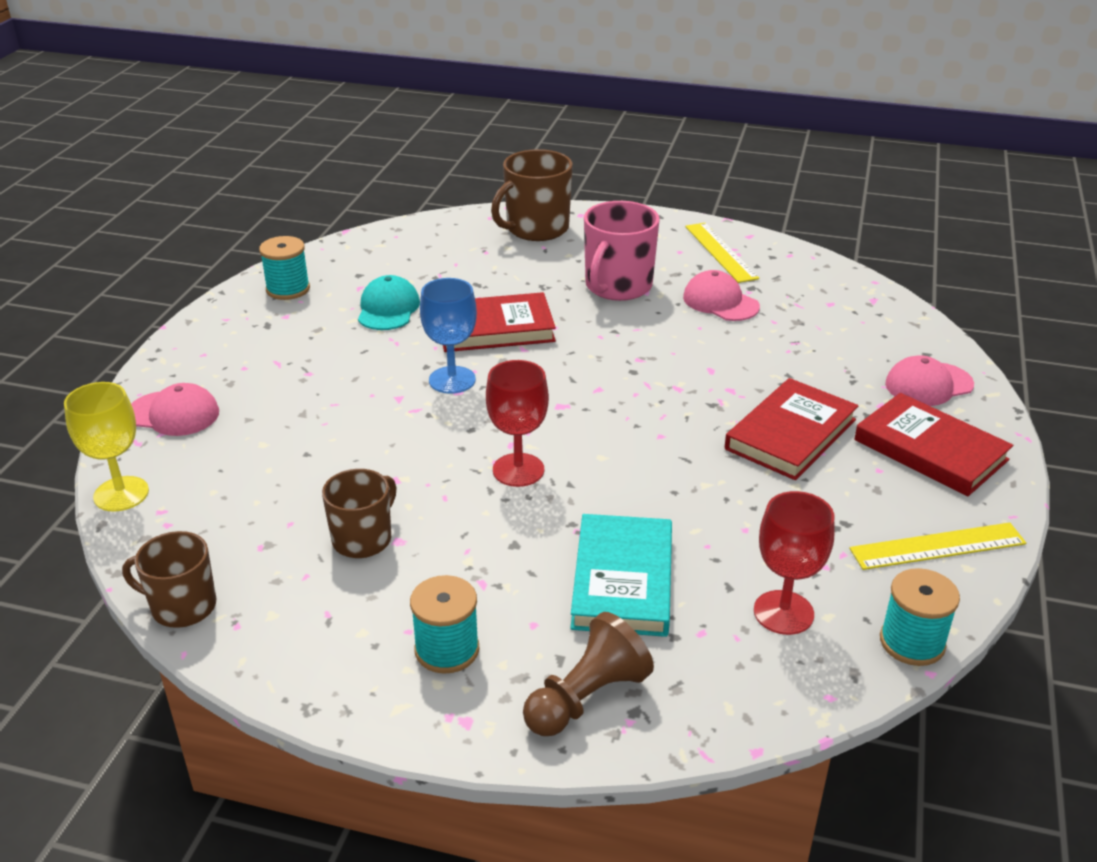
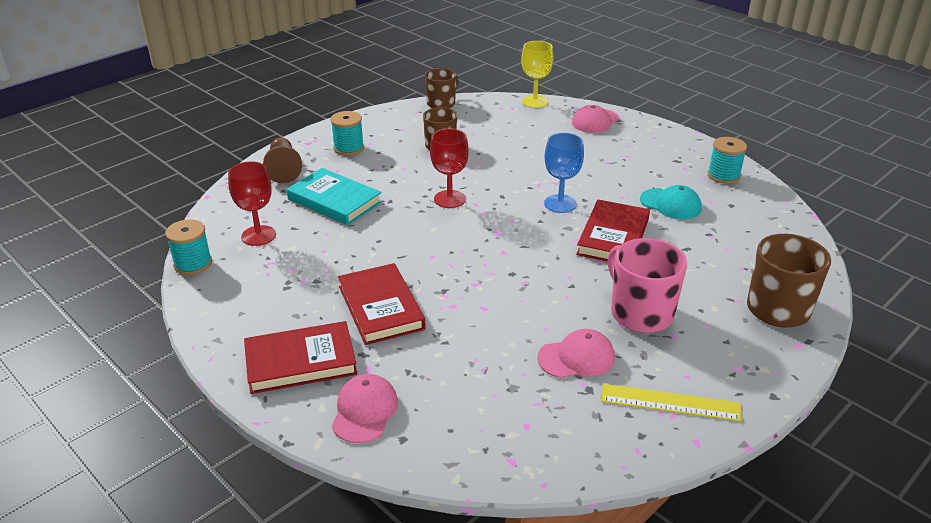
camera: 120 degrees right, 0 degrees up
(937, 546) = (230, 311): yellow ruler -> none

